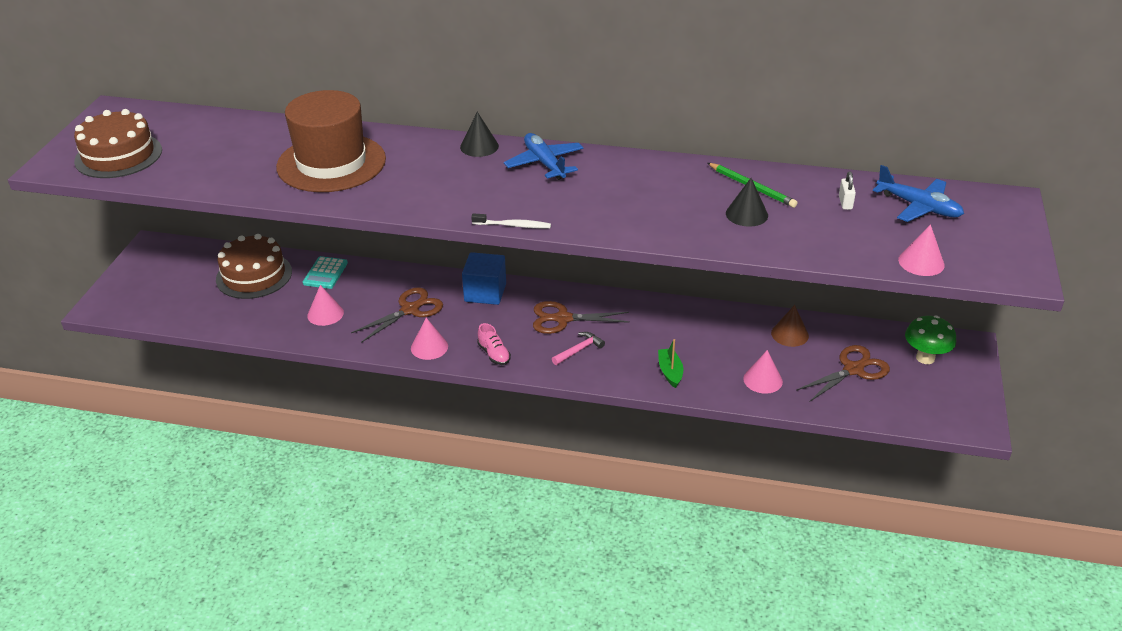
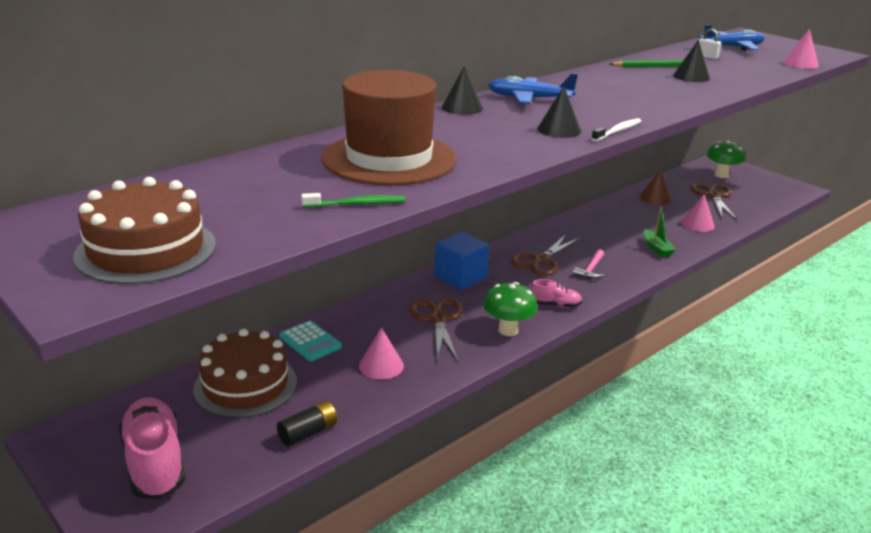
camera: 55 degrees left, 10 degrees down
(157, 286) = (155, 463): none -> pink shoe
(227, 322) = (308, 433): none -> black battery
(241, 184) = (357, 204): none -> green toothbrush
(429, 347) = (508, 330): pink cone -> green mushroom
(480, 201) = (559, 130): none -> black cone
(579, 350) = (591, 269): pink hammer -> pink hammer turned 150 degrees counterclockwise
(670, 372) = (656, 248): green boat -> green boat turned 135 degrees counterclockwise

